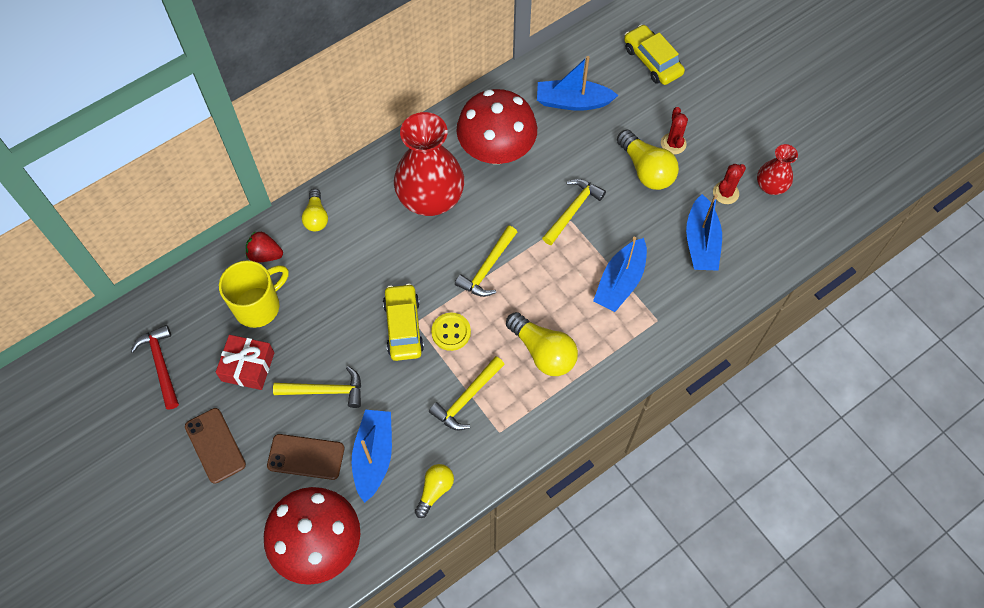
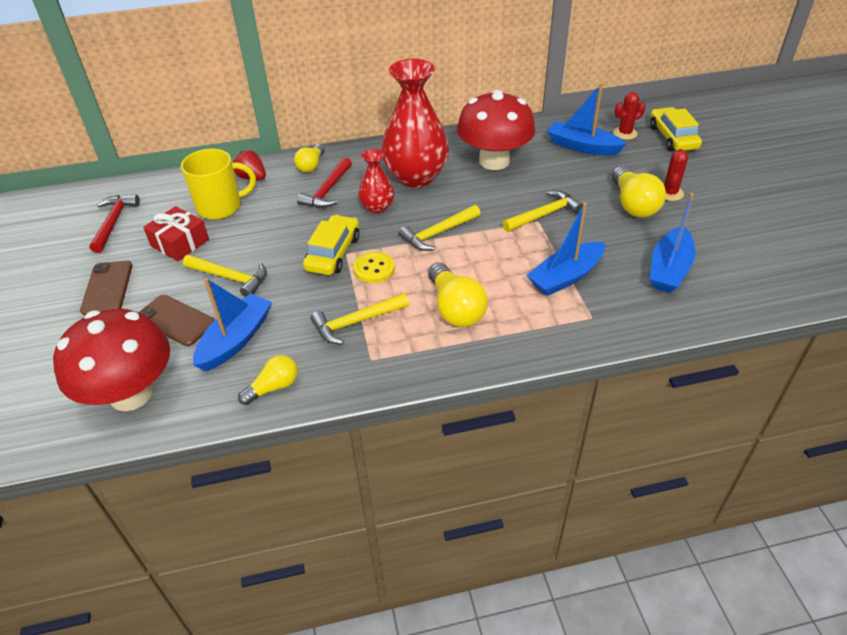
camera: 25 degrees right, 20 degrees down
(353, 247) = (328, 191): none -> red hammer
(725, 193) = (712, 239): red cactus -> red cactus (625, 133)
(770, 186) = (766, 246): red vase -> red vase (377, 207)

